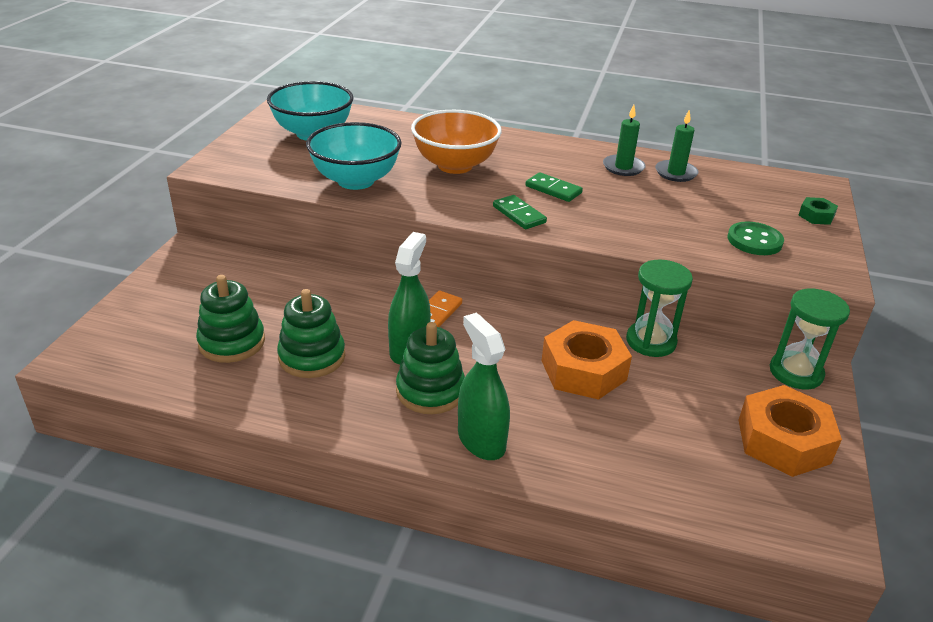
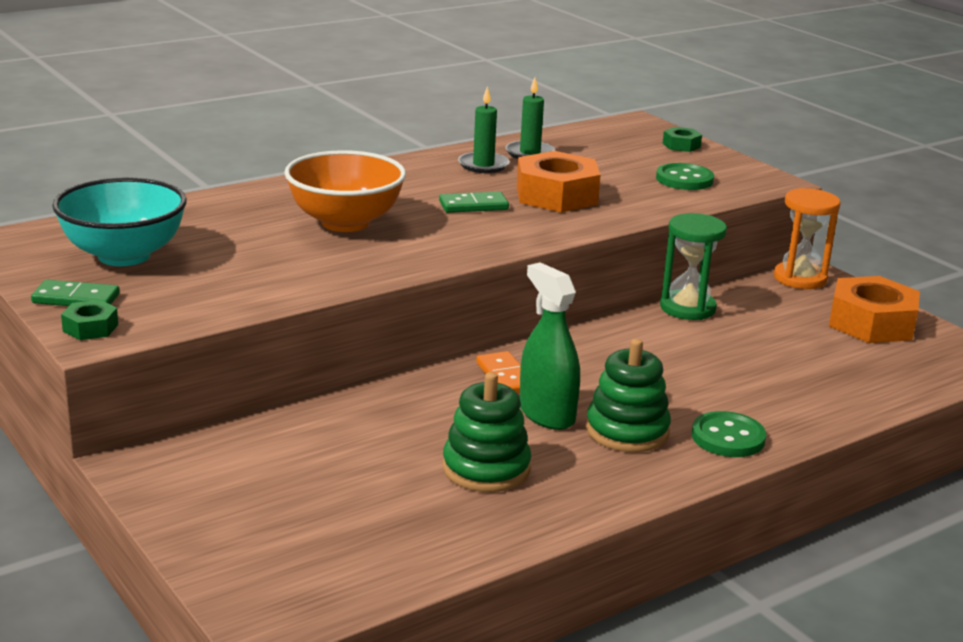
camera: 50 degrees left, 10 degrees down
(218, 162) = (90, 328): none -> green nut
(232, 342) = (390, 504): green stacking toy -> none
(355, 181) = (288, 276): turquoise bowl -> none
(481, 440) = (728, 437): green spray bottle -> green button
(519, 214) = (495, 237): green domino -> green domino (76, 298)
(583, 370) = (689, 352): orange nut -> orange nut (556, 195)
(796, 372) = (800, 278): green hourglass -> orange hourglass

